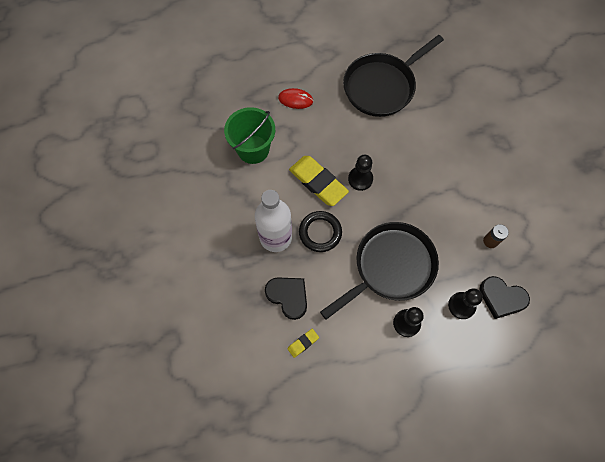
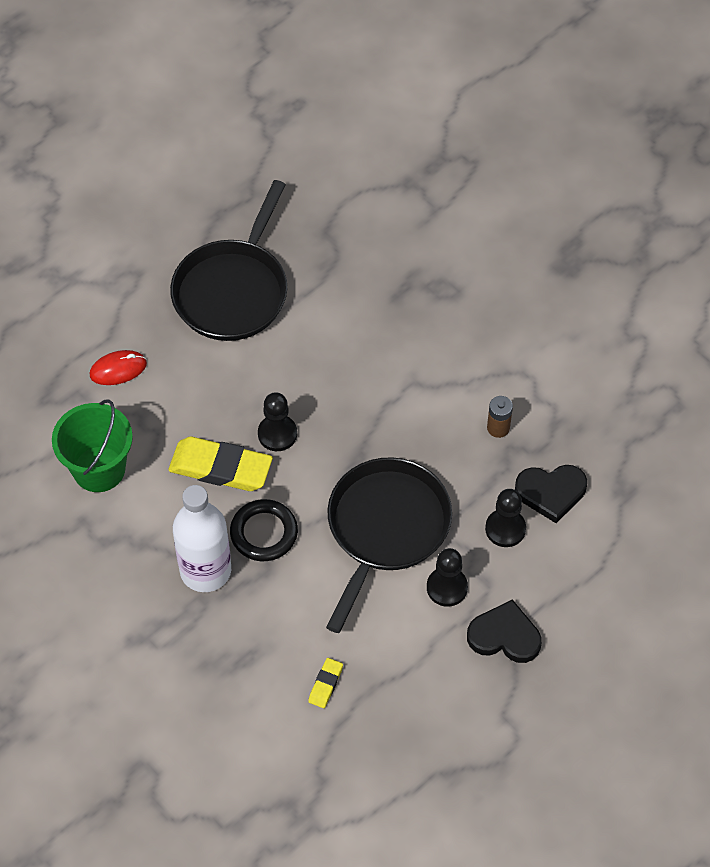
camera: 30 degrees left, 10 degrees down
(288, 296) = (270, 637): black heart -> black heart (504, 636)

